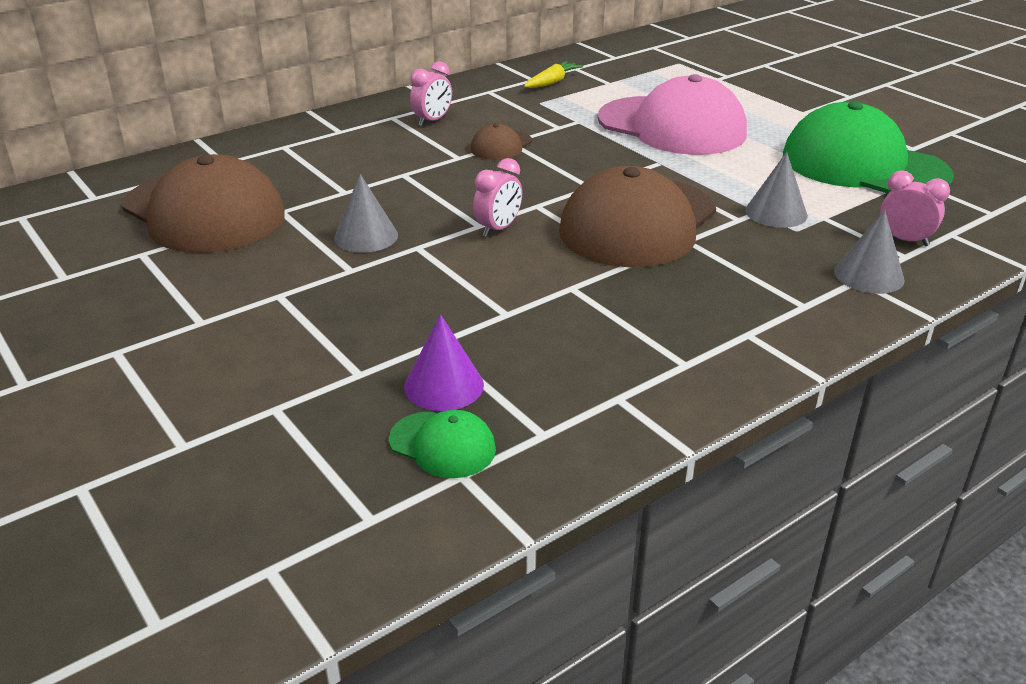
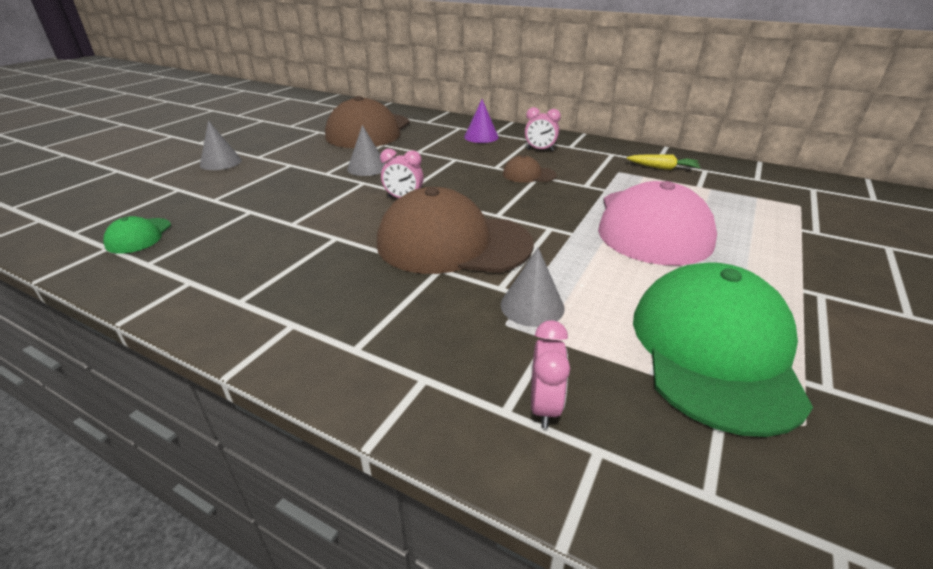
camera: 65 degrees right, 0 degrees up
(444, 385) = (202, 223): purple cone -> purple cone (481, 137)
(869, 275) = (439, 386): grey cone -> grey cone (221, 162)

